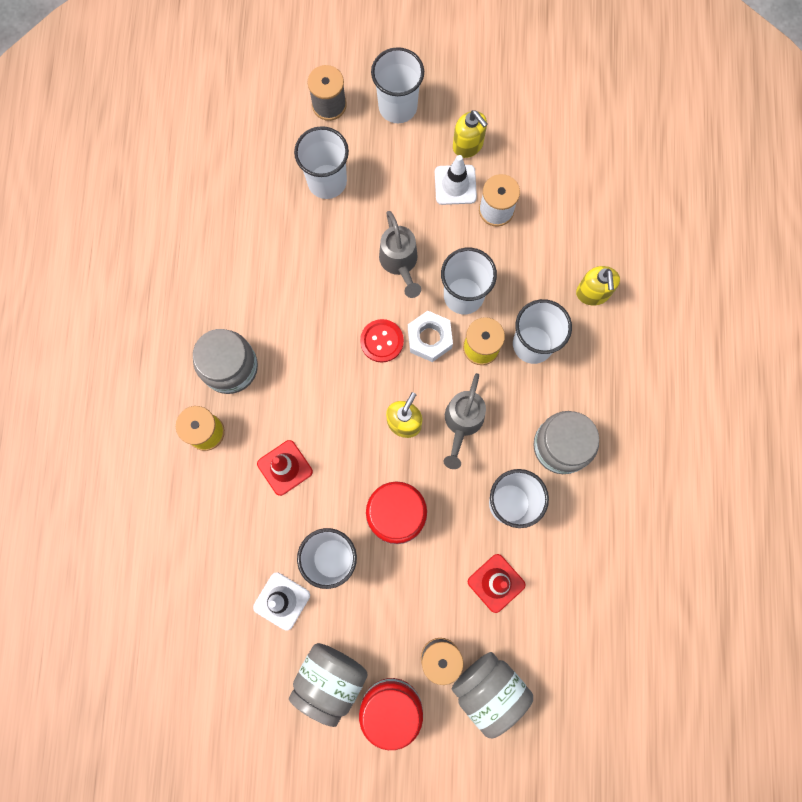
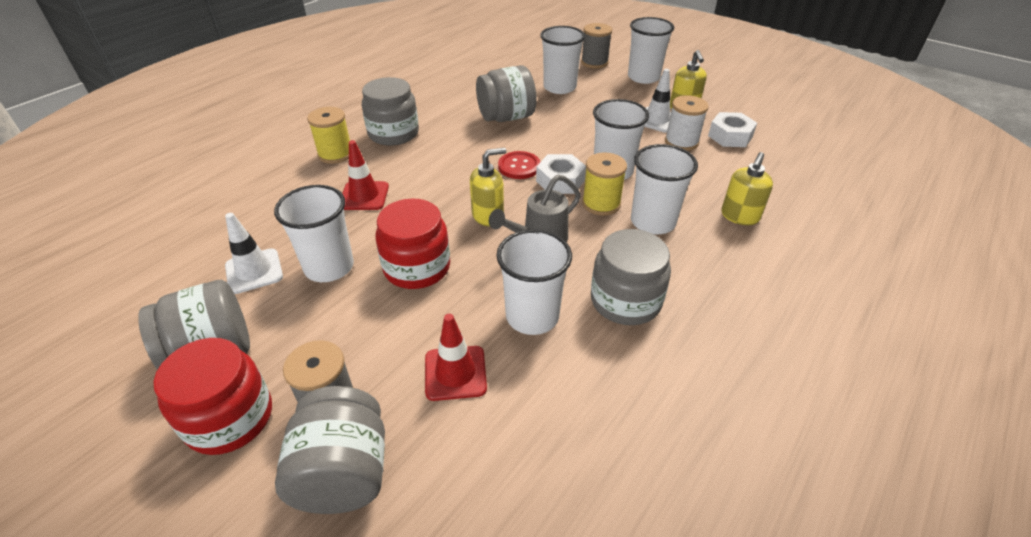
camera: 35 degrees right, 35 degrees down
(314, 271) = (506, 117): none -> grey jar
(400, 263) = (575, 137): grey watering can -> none
(533, 173) = (730, 136): none -> white nut

